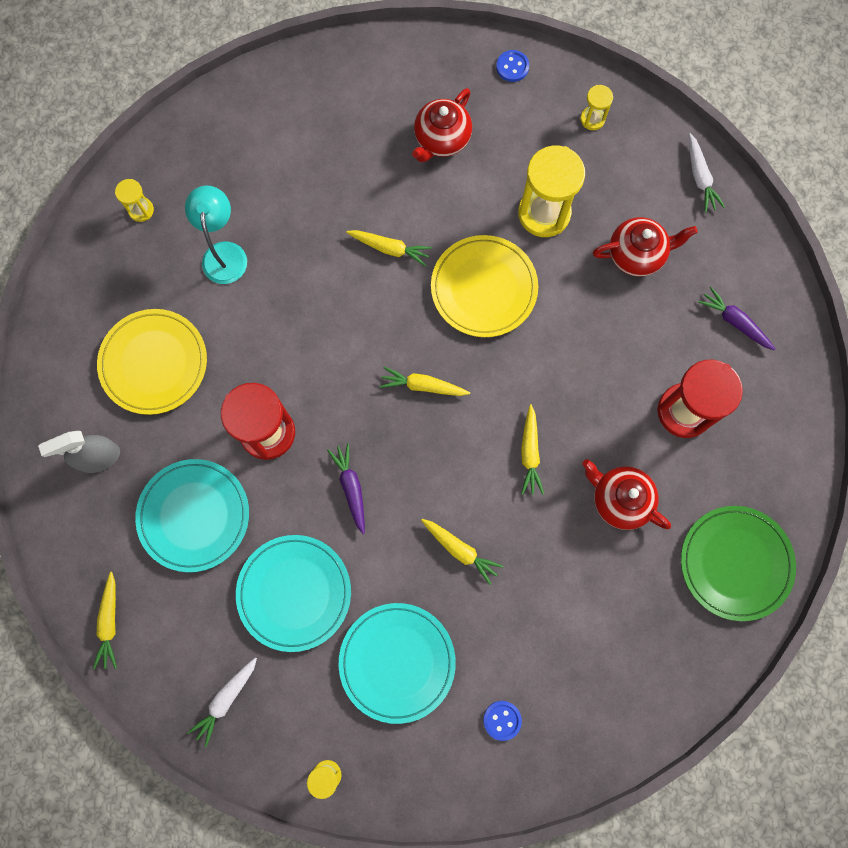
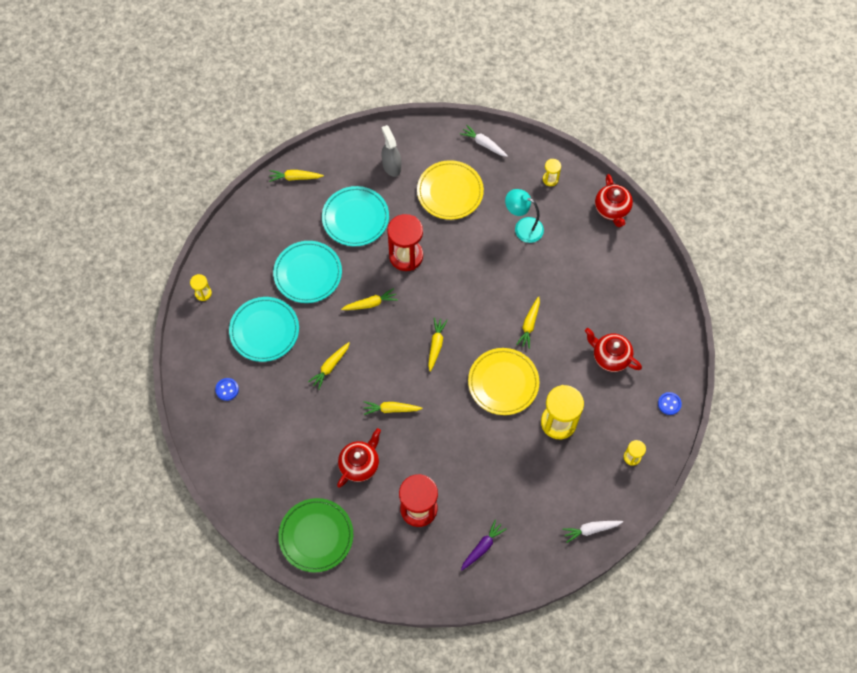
camera: 90 degrees right, 10 degrees down
(224, 253) = (523, 227): turquoise lamp -> turquoise lamp turned 150 degrees counterclockwise
(226, 699) = (248, 239): white carrot -> white carrot (484, 144)
(351, 488) = (370, 304): purple carrot -> yellow carrot
(636, 254) = (530, 483): red teapot -> red teapot (612, 209)

